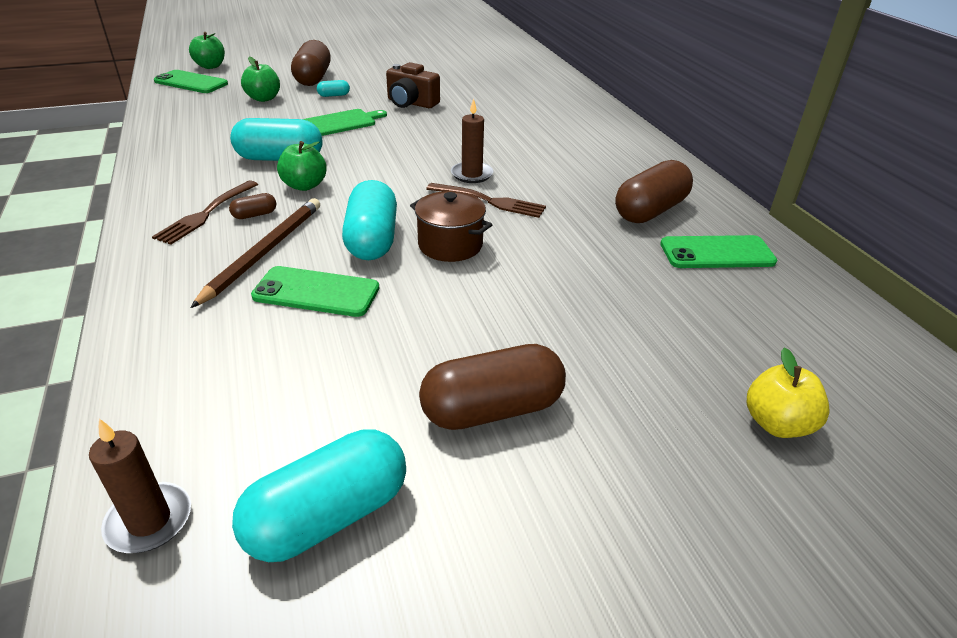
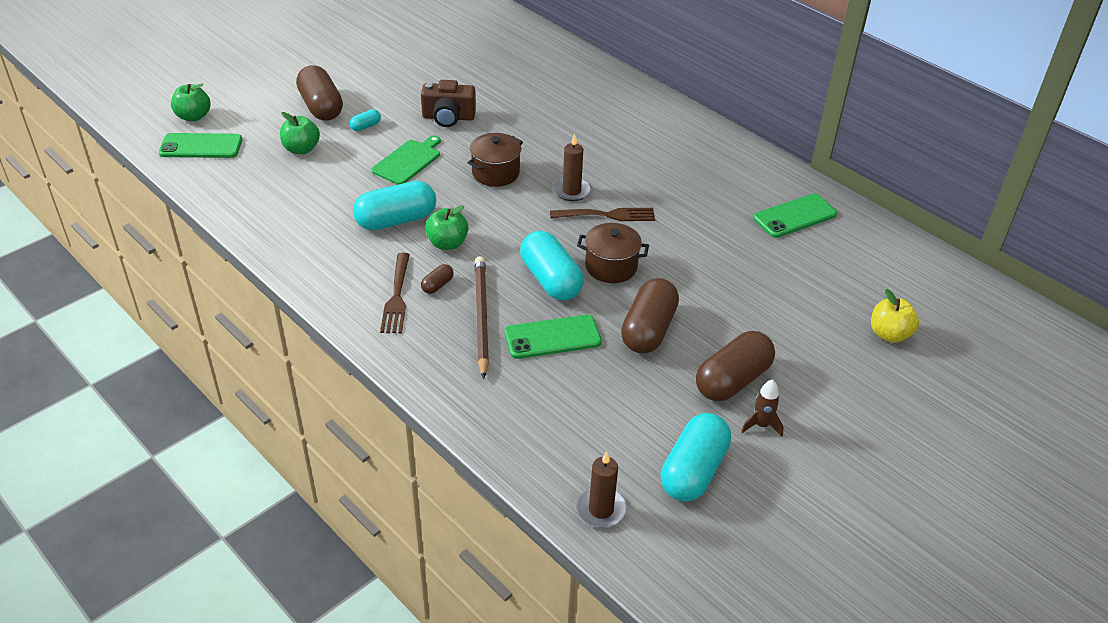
camera: 25 degrees left, 5 degrees up
(411, 146) = (495, 173): none -> brown pot
(485, 486) = (761, 425): none -> brown rocket
(650, 211) = (729, 189): brown capsule -> brown capsule (648, 330)

